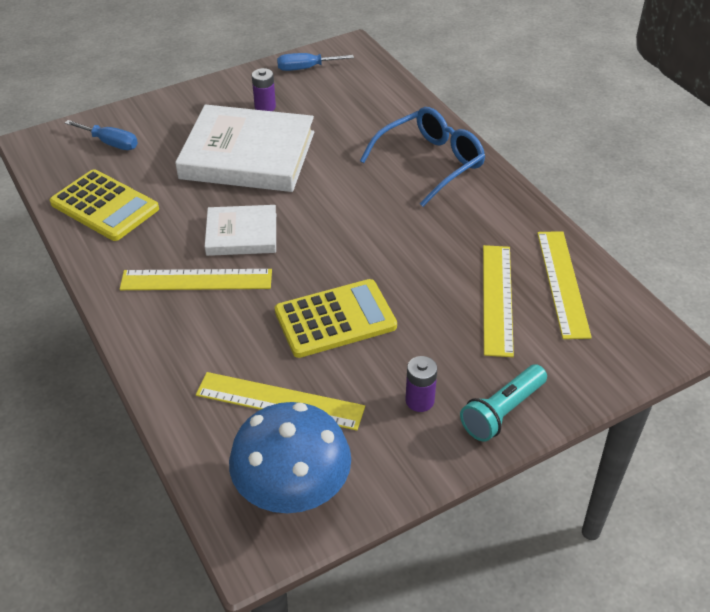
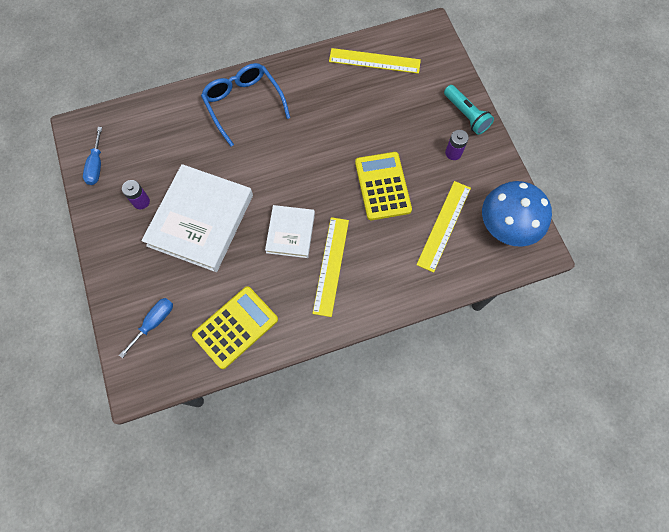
camera: 80 degrees left, 25 degrees up
(497, 299) = (381, 97): yellow ruler -> none

